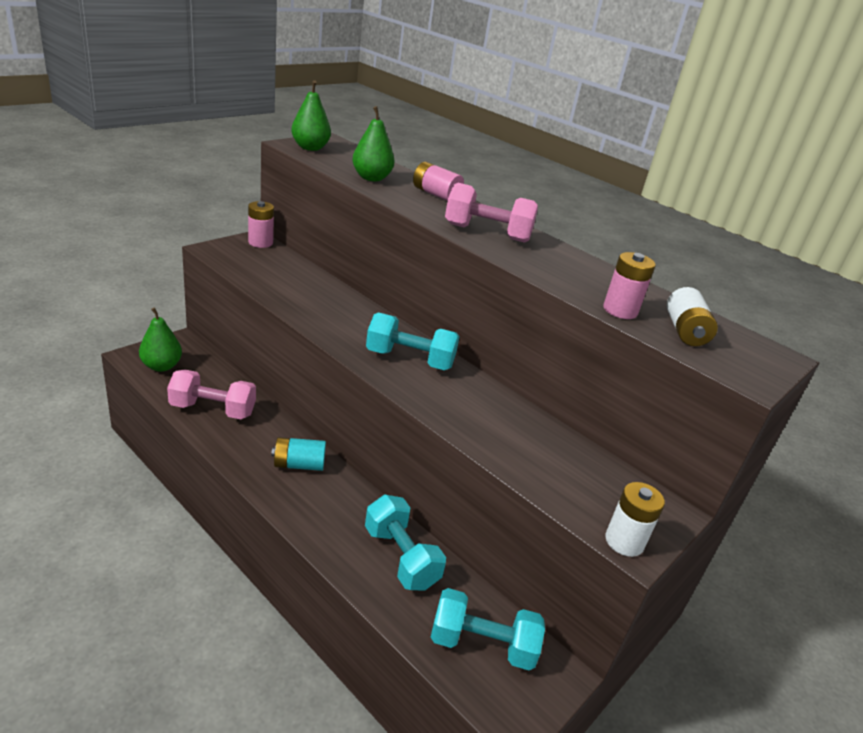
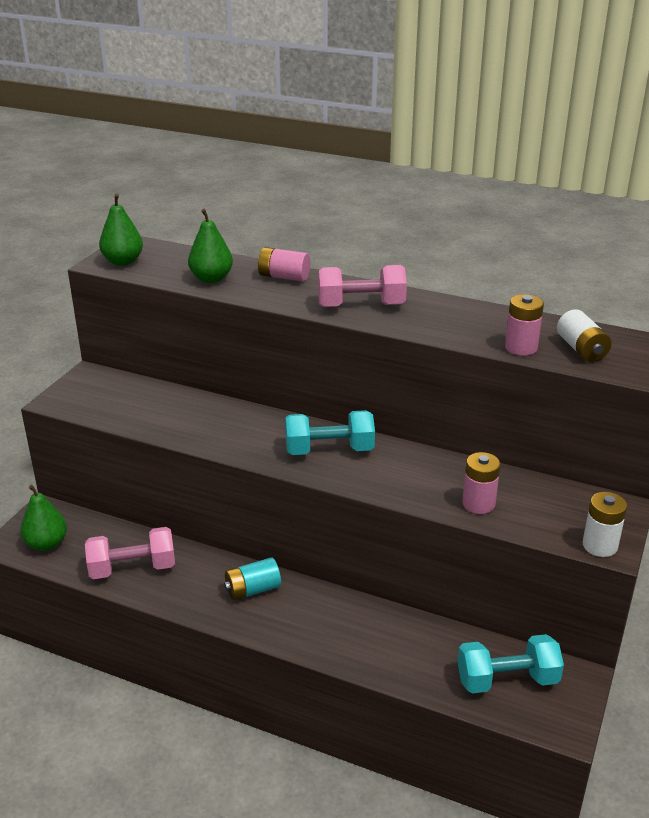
camera: 15 degrees left, 0 degrees up
(260, 242) = (96, 376): pink battery -> pink battery (478, 504)
(401, 557) = (397, 636): turquoise dumbbell -> none

